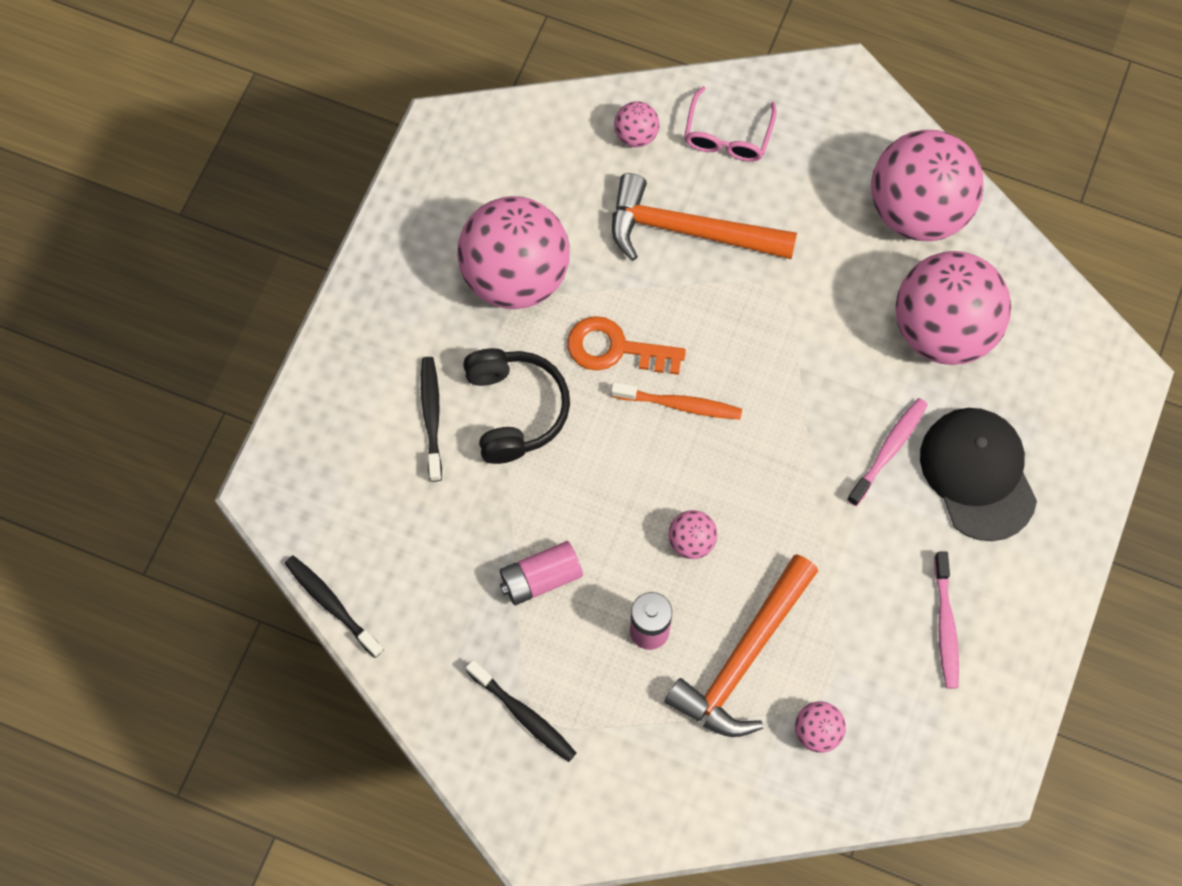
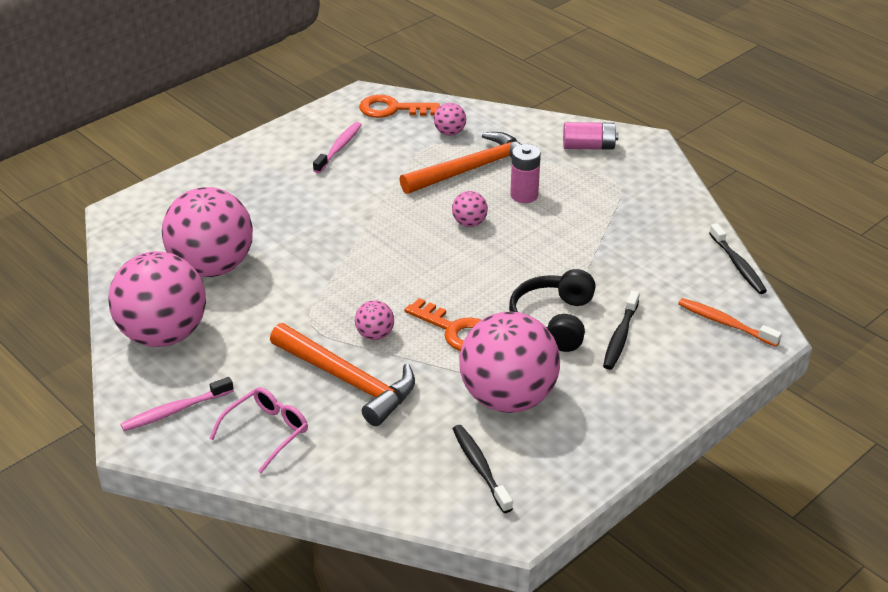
camera: 155 degrees left, 30 degrees down
(523, 715) = (627, 185): black toothbrush -> black toothbrush (480, 468)
(541, 578) = (583, 236): pink battery -> pink battery (588, 147)
(636, 135) = (343, 459): pink ball -> pink ball (375, 335)
(679, 405) = (429, 287): orange toothbrush -> orange toothbrush (725, 323)
(888, 450) = (305, 224): pink toothbrush -> pink toothbrush (175, 410)
(930, 755) = (392, 109): none -> orange key
(978, 474) = (258, 198): black cap -> none

